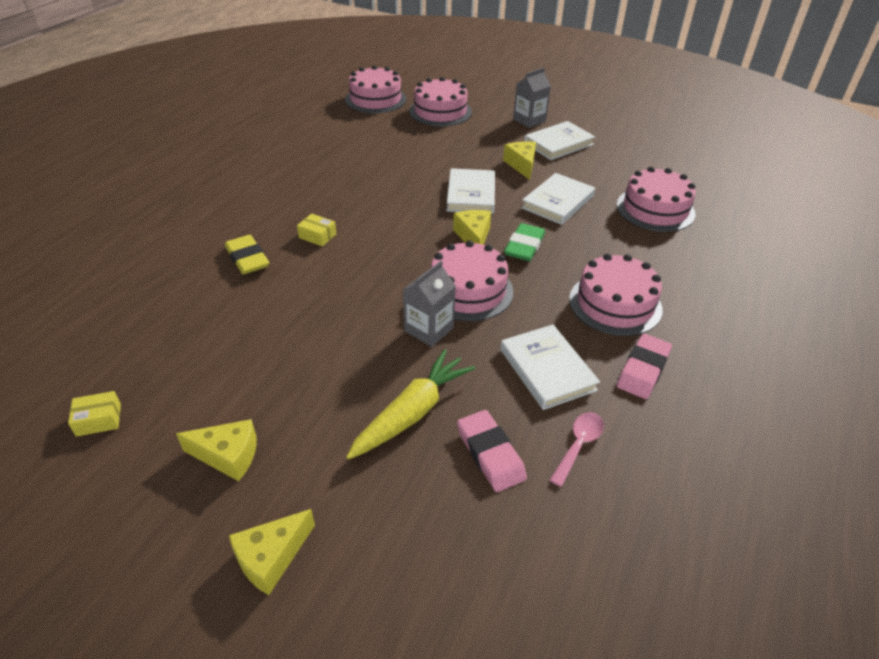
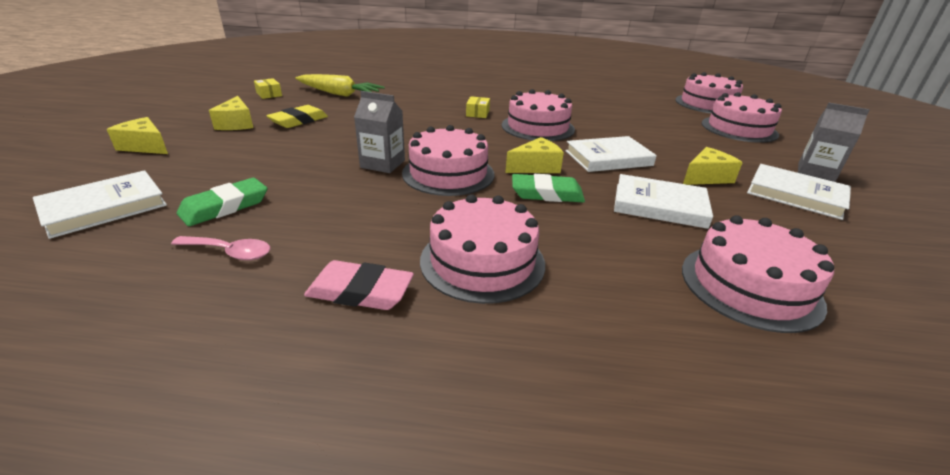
camera: 70 degrees right, 10 degrees down
(247, 258) = (433, 100): yellow eraser -> yellow eraser (299, 121)
(381, 209) = (537, 127): none -> pink cake
(412, 413) = (276, 170): yellow carrot -> yellow carrot (339, 94)
(490, 454) = (225, 206): pink eraser -> green eraser
(547, 369) = (344, 224): white book -> white book (104, 208)

